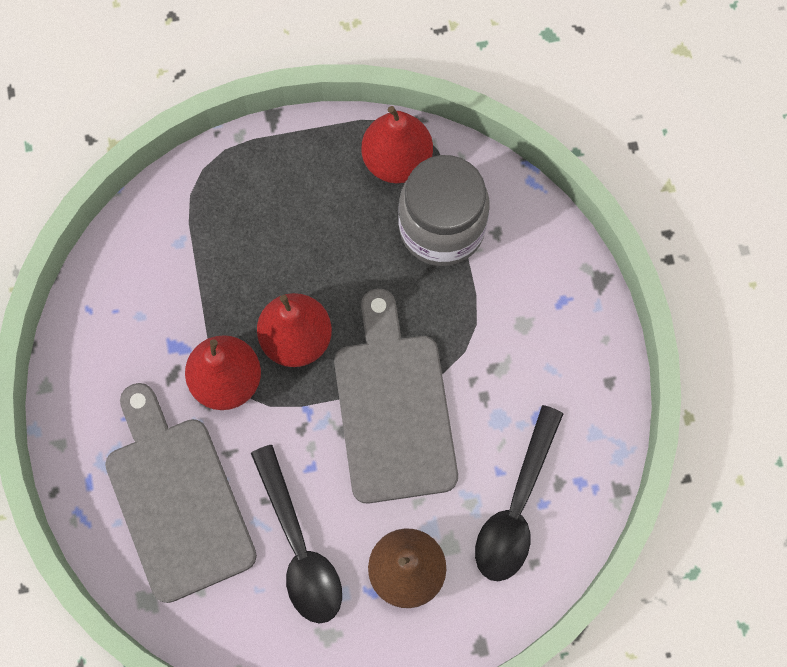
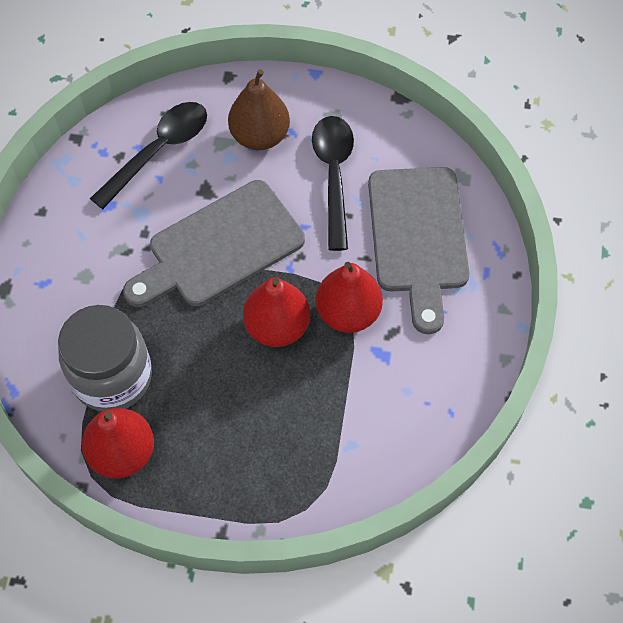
camera: 160 degrees left, 10 degrees down
(394, 408) = (219, 247): grey cutting board -> grey cutting board turned 45 degrees clockwise

